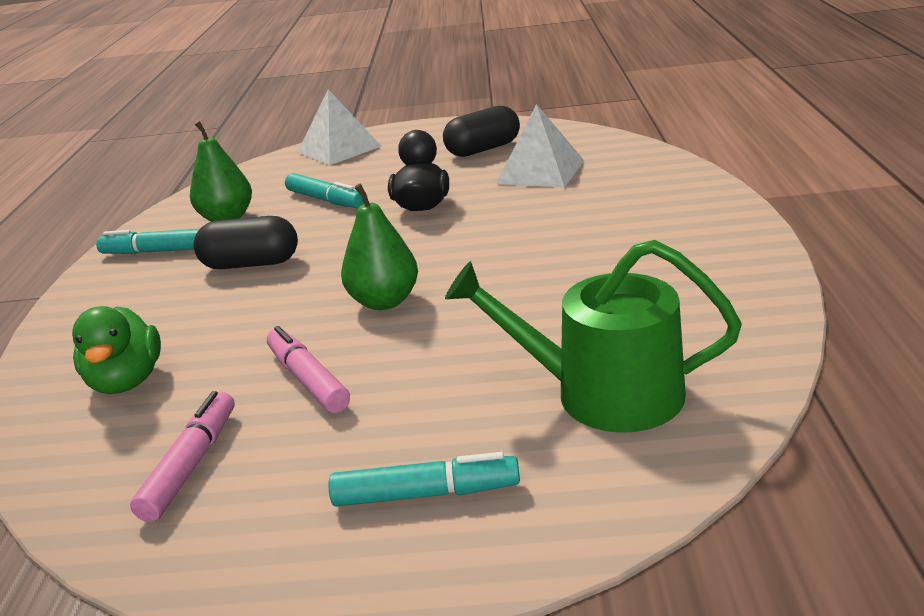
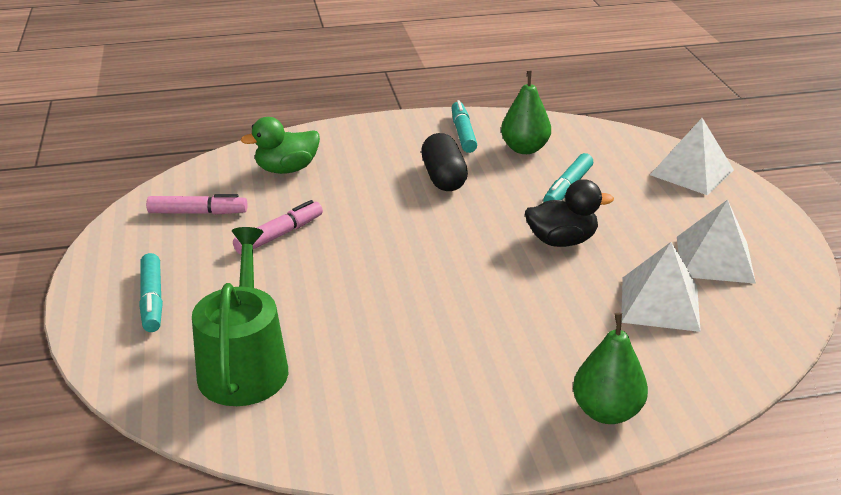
camera: 75 degrees right, 5 degrees up
(384, 301) = (383, 248): green pear -> green pear (606, 412)
(483, 149) = (714, 259): black capsule -> white pyramid

